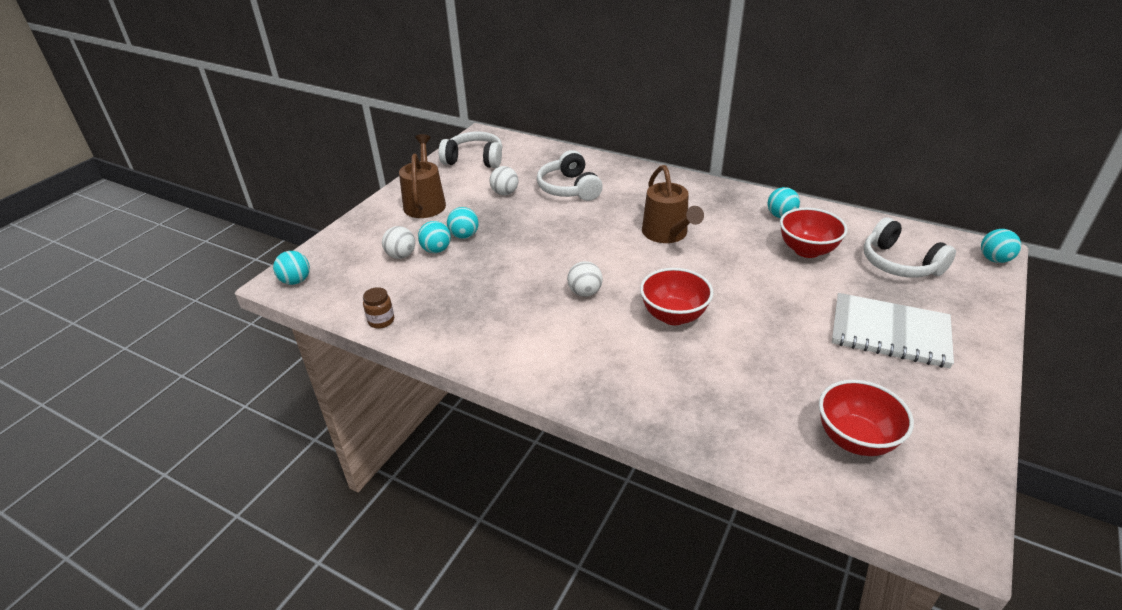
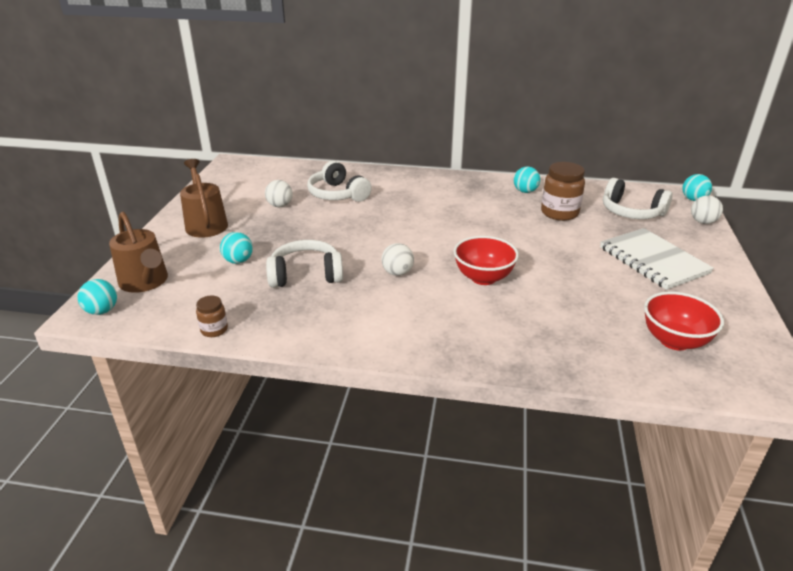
camera: 20 degrees left, 5 degrees down
(401, 255) = (205, 271): white ball -> white ball (702, 222)
(464, 236) = (259, 245): turquoise ball -> none
(474, 159) = (236, 182): white headphones -> white headphones (306, 275)
(667, 234) = (442, 217): brown watering can -> brown watering can (145, 282)
(807, 250) = (559, 213): red bowl -> brown jar
(889, 332) = (653, 260): white notebook -> white notebook turned 60 degrees clockwise

